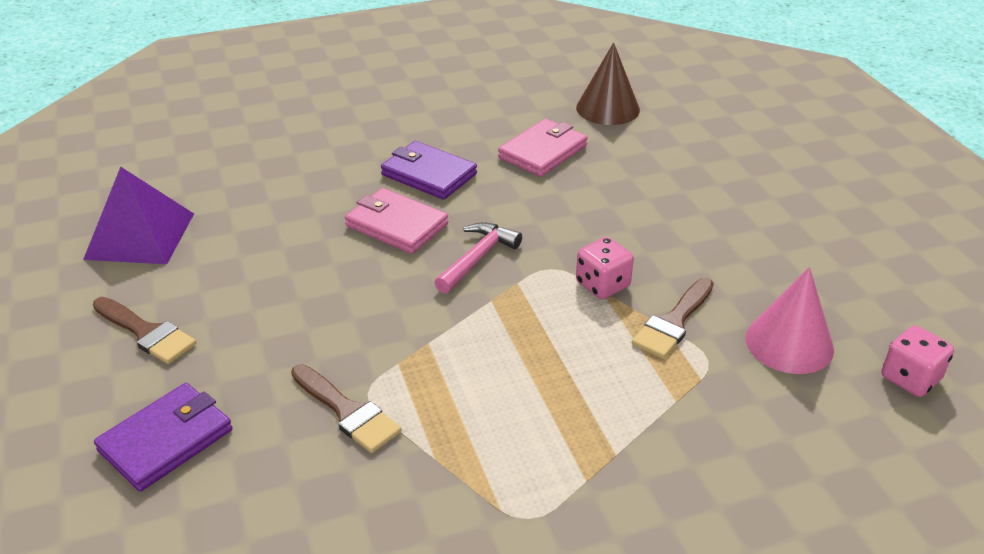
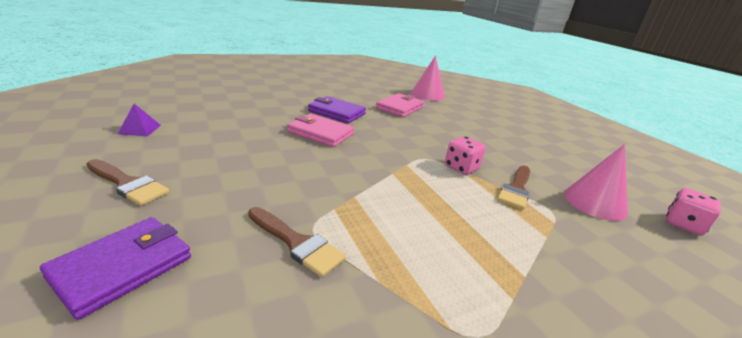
camera: 10 degrees left, 10 degrees down
(140, 236) = (139, 129): purple pyramid -> purple pyramid, size x0.48
(477, 258) = (376, 151): pink hammer -> none
(607, 108) = (427, 94): brown cone -> pink cone

